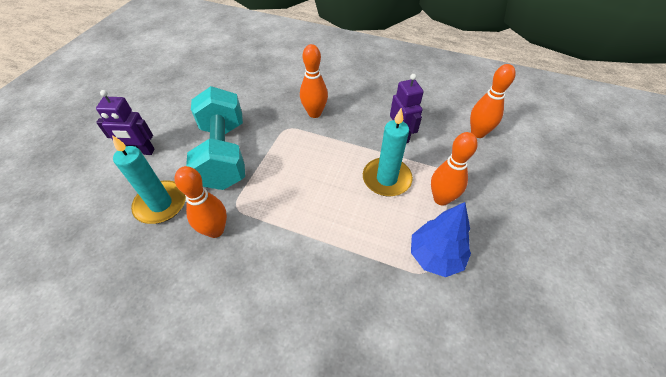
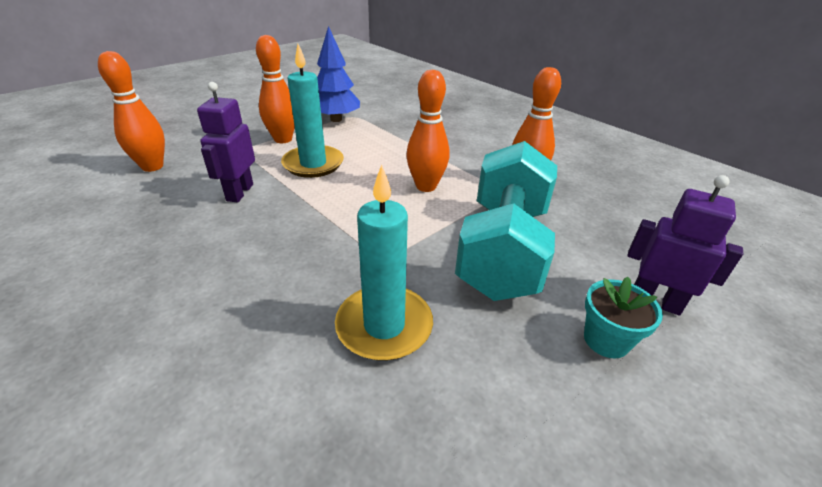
camera: 155 degrees left, 15 degrees down
(161, 204) = (596, 219): turquoise candle -> turquoise candle (384, 326)
(171, 124) = (606, 340): none -> turquoise flower pot
(314, 113) = (319, 262): orange bowling pin -> orange bowling pin (426, 186)

